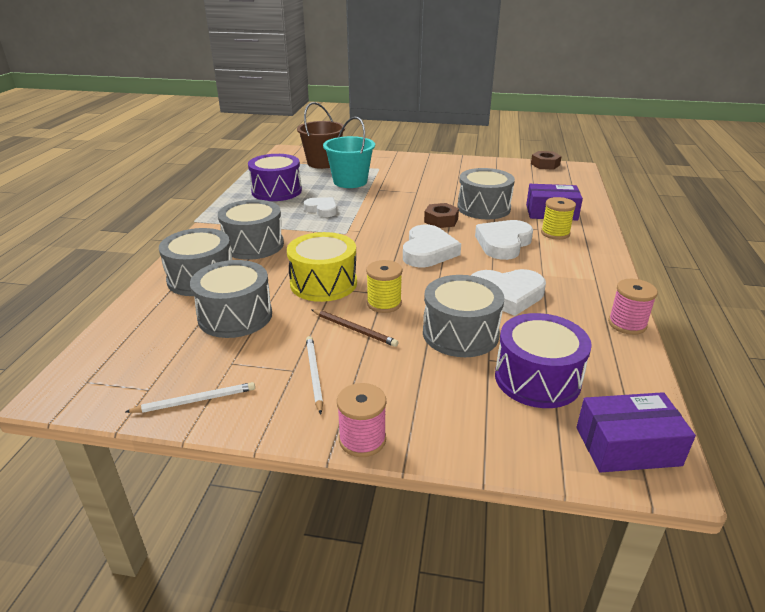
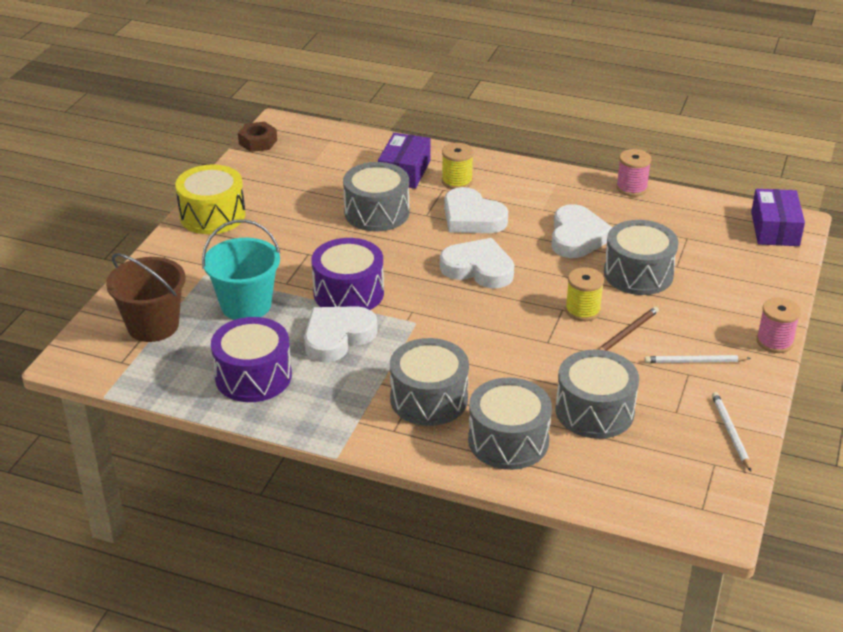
camera: 80 degrees left, 5 degrees up
(322, 209) = (337, 337): white heart -> white heart, size x1.58
(323, 283) = (536, 347): yellow drum -> yellow drum (212, 215)
(441, 220) = (402, 248): brown nut -> none
(537, 379) = (703, 248): purple drum -> purple drum (348, 293)

